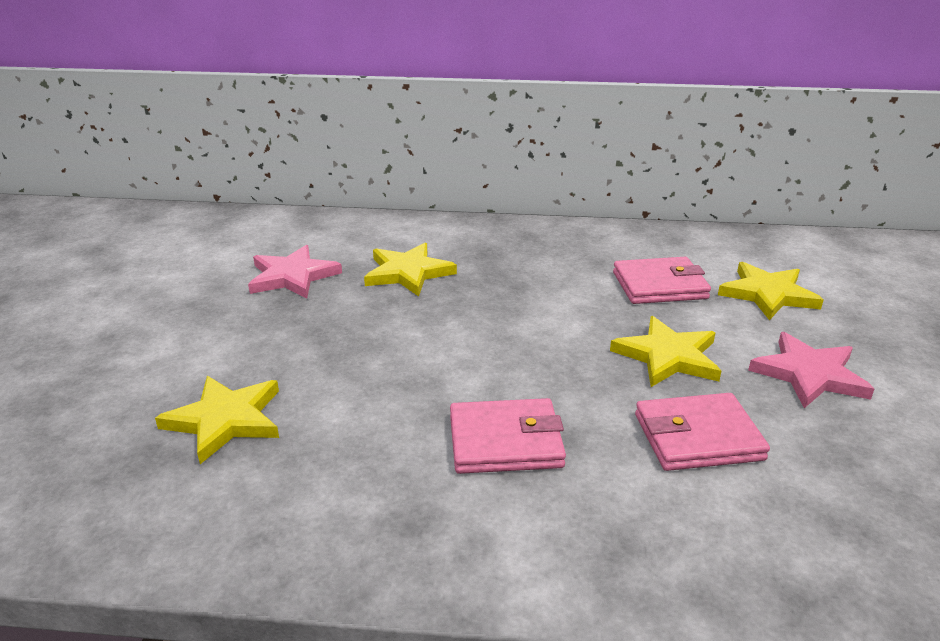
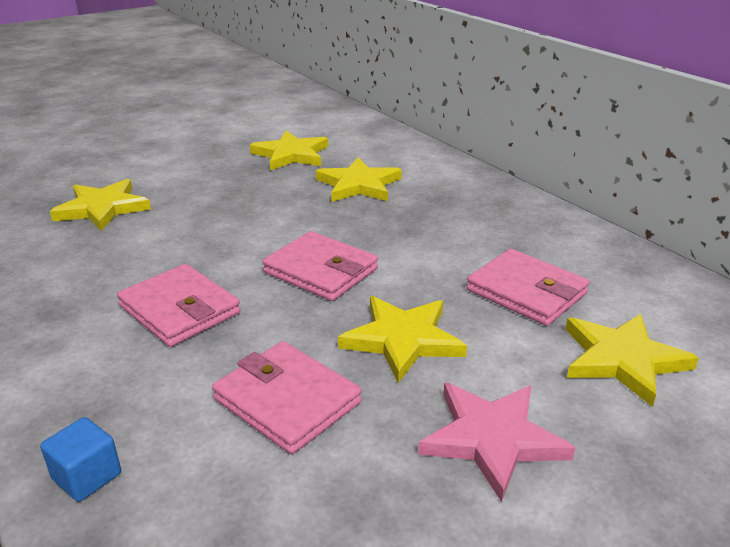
camera: 50 degrees right, 0 degrees up
(292, 276) = (291, 154): pink star -> yellow star
(529, 348) = (321, 271): none -> pink wallet
(713, 577) = (87, 476): none -> blue cube

